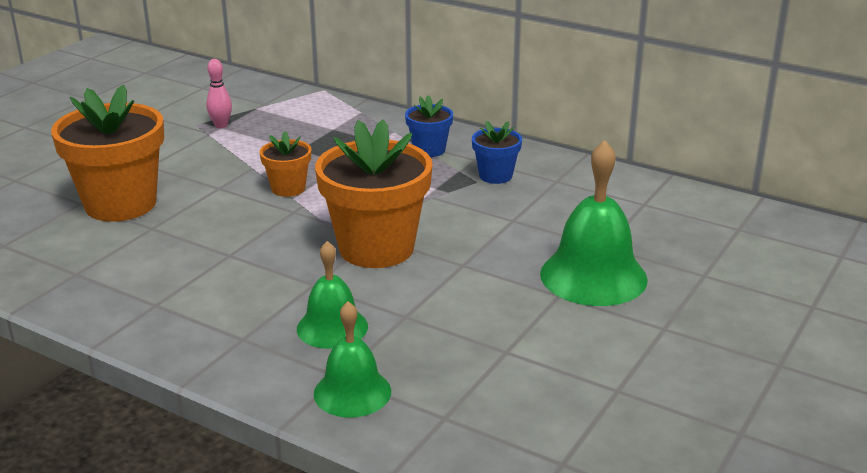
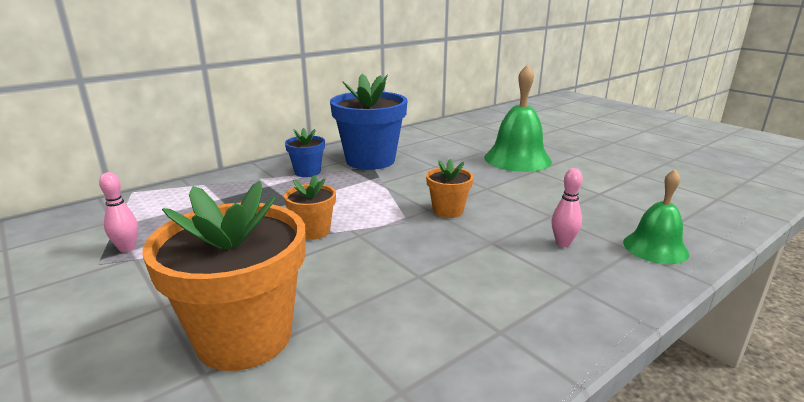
camera: 70 degrees left, 5 degrees down
(332, 327) = (563, 243): green bell -> pink bowling pin
(376, 248) = (448, 211): orange flower pot -> orange flower pot, size x0.50
(495, 176) = (370, 160): blue flower pot -> blue flower pot, size x2.01

